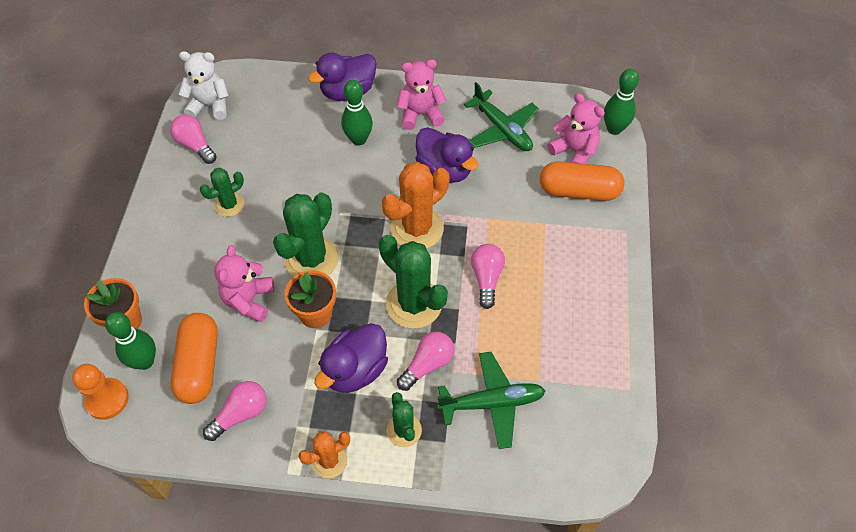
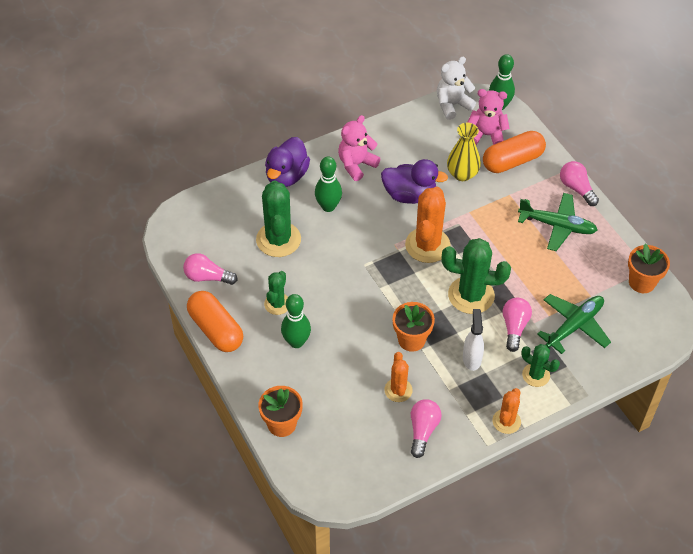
camera: 35 degrees left, 5 degrees down
(107, 399) = (321, 479): orange pawn -> none
(145, 361) = (323, 440): green bowling pin -> green bowling pin (296, 342)
(199, 365) = (364, 419): orange capsule -> orange capsule (216, 329)
(210, 105) = (188, 242): white teddy bear -> white teddy bear (452, 105)
(249, 300) = (357, 358): pink teddy bear -> none
(256, 357) = (398, 390): none -> orange cactus
(311, 259) = (374, 306): green cactus -> green cactus (278, 239)
(355, 370) = (472, 358): purple duck -> white spray bottle
(486, 278) = (503, 252): pink light bulb -> pink light bulb (576, 188)
(502, 129) = (424, 145): green plane -> green plane (557, 226)
(515, 177) = (462, 174): none -> yellow vase
(610, 401) = (642, 282): none -> orange flower pot

